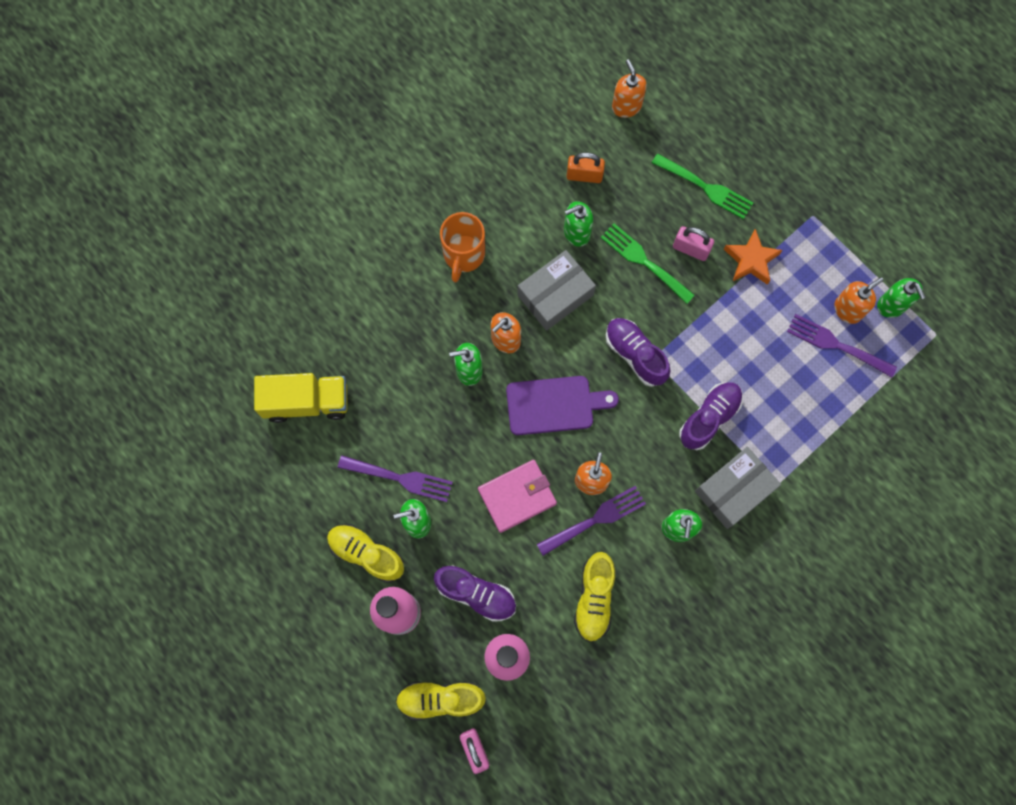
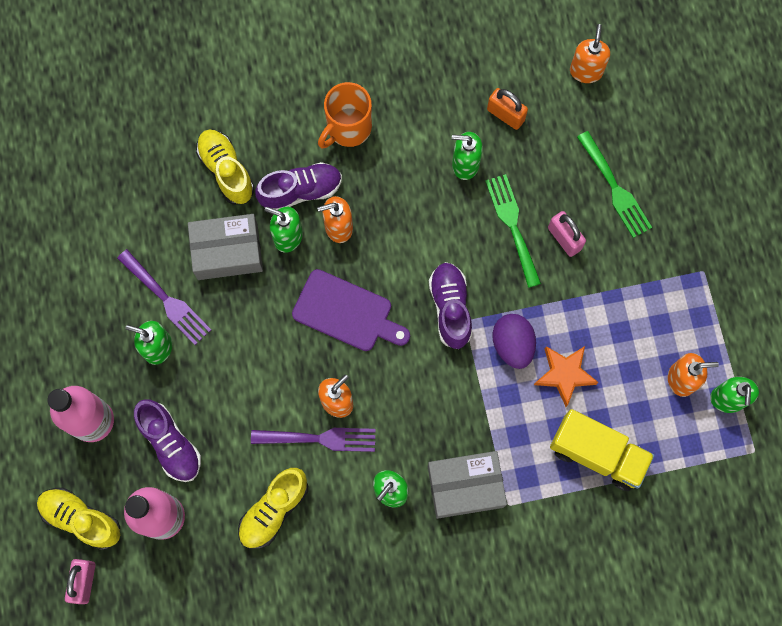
camera: 30 degrees right, 0 degrees up
(306, 402) = (126, 184): yellow truck -> yellow truck (597, 454)
(366, 554) = (96, 351): yellow shoe -> yellow shoe (226, 171)
(517, 496) = (261, 376): pink wallet -> none
(555, 295) = (410, 211): grey box -> grey box (227, 251)
(702, 356) = (512, 345): none -> purple egg
(709, 418) = (483, 406): purple shoe -> purple shoe (300, 191)
(751, 260) = (616, 280): orange star -> orange star (564, 374)
(836, 345) = (649, 406): purple fork -> none

